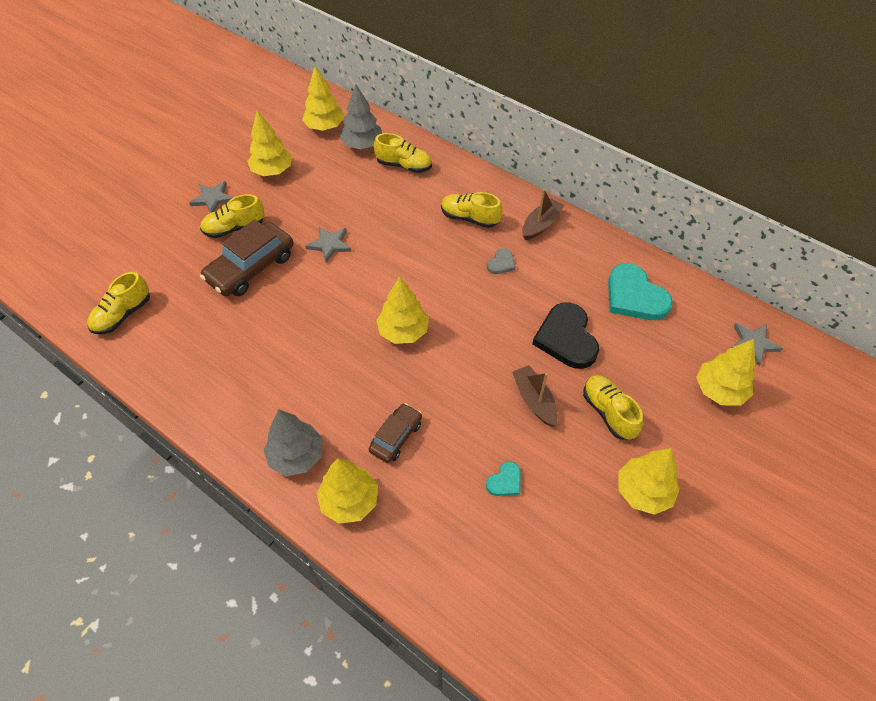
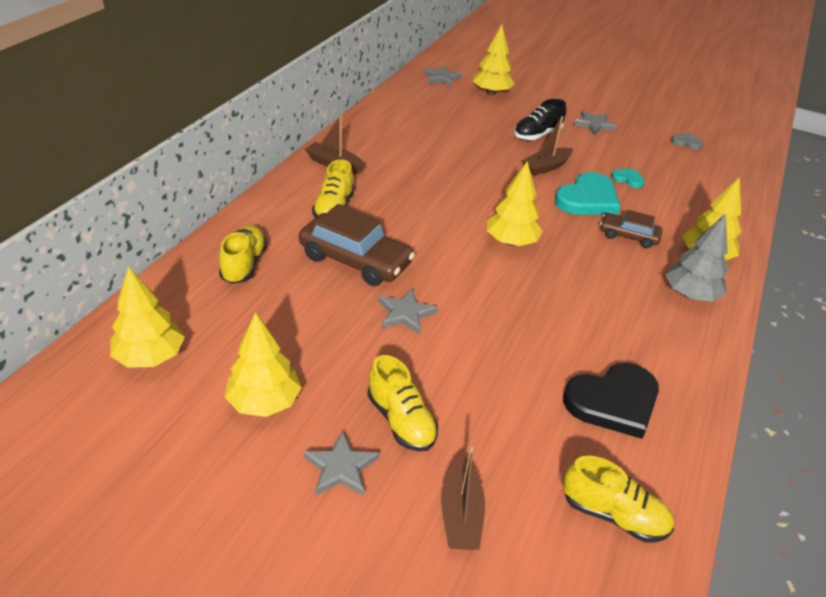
camera: 105 degrees left, 15 degrees down
(159, 244) = (460, 514): none -> brown boat
(251, 267) = (470, 383): brown car -> brown car (355, 260)
(362, 145) = (198, 309): grey tree -> none
(501, 263) = (396, 186): grey heart -> grey heart (686, 142)
(566, 338) = (474, 152): black heart -> black heart (613, 402)
(608, 412) = (537, 135): yellow shoe -> black shoe
(634, 296) = (412, 120): turquoise heart -> turquoise heart (588, 199)
(643, 492) = (594, 124): yellow tree -> grey star

